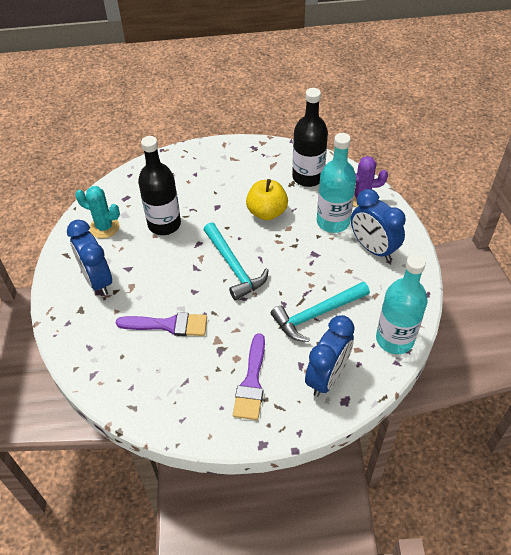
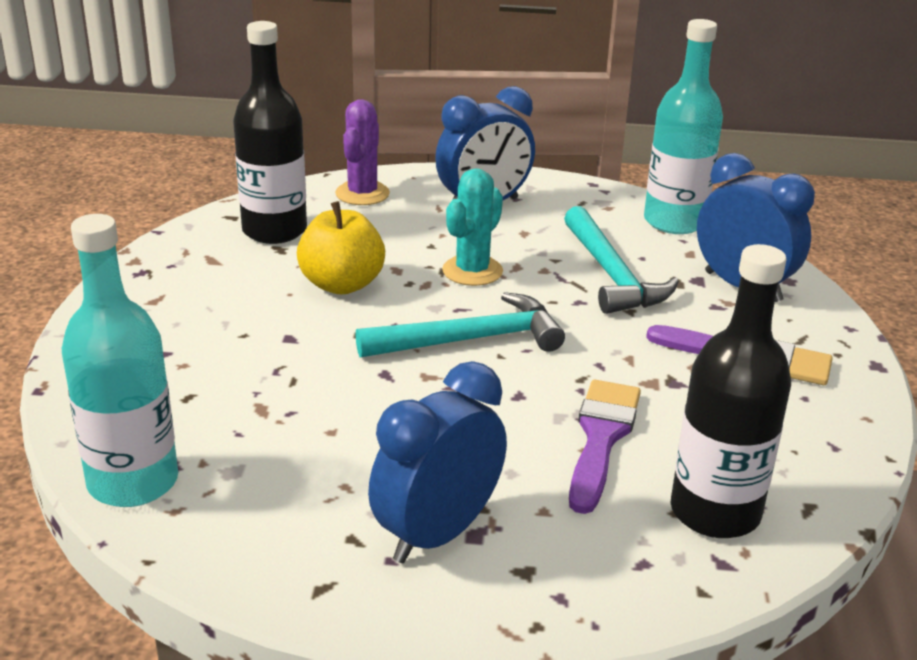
camera: 80 degrees left, 20 degrees down
(97, 280) = (437, 534): blue clock -> blue clock turned 150 degrees clockwise
(104, 227) = (258, 508): turquoise cactus -> turquoise cactus (472, 271)
(164, 224) = (302, 412): black bottle -> black bottle (715, 512)
(333, 222) = (404, 227): turquoise bottle -> turquoise bottle (133, 482)

